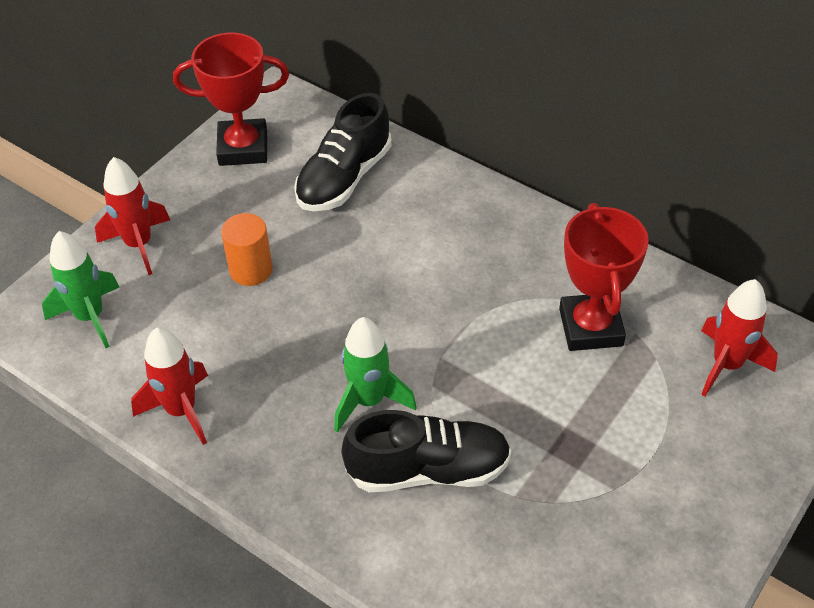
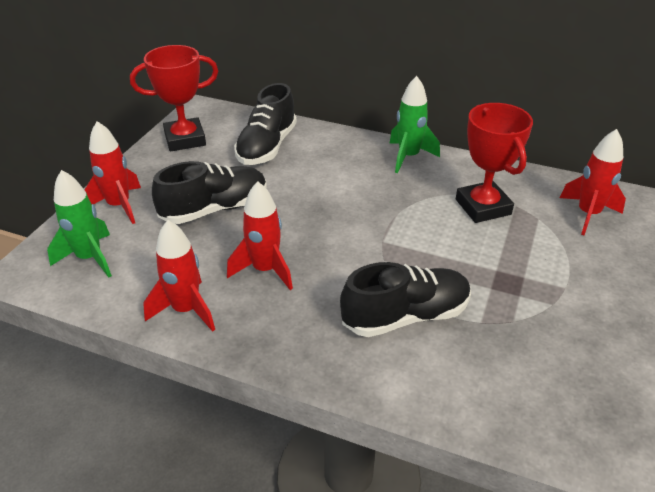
camera: 15 degrees left, 10 degrees down
(251, 270) = (215, 209): orange cylinder -> black shoe
(285, 372) = (265, 270): none -> red rocket
(369, 401) = (339, 278): green rocket -> green rocket (408, 157)

